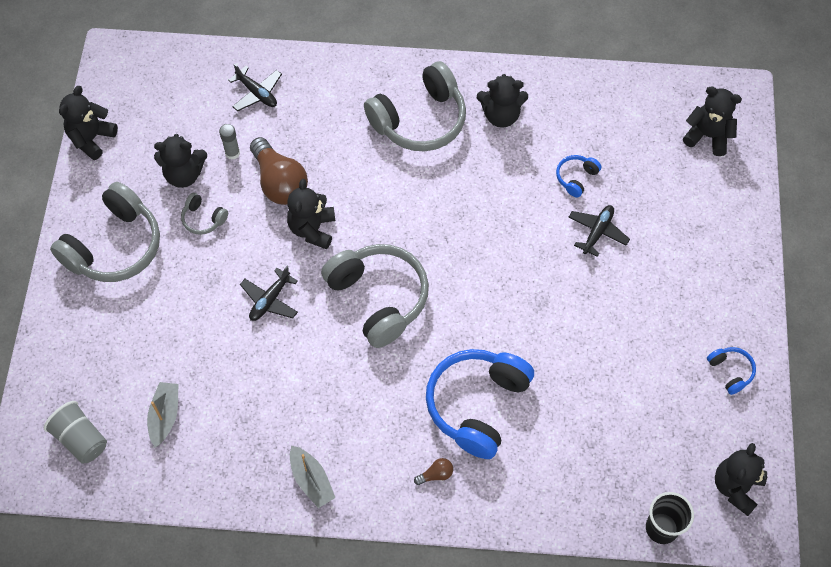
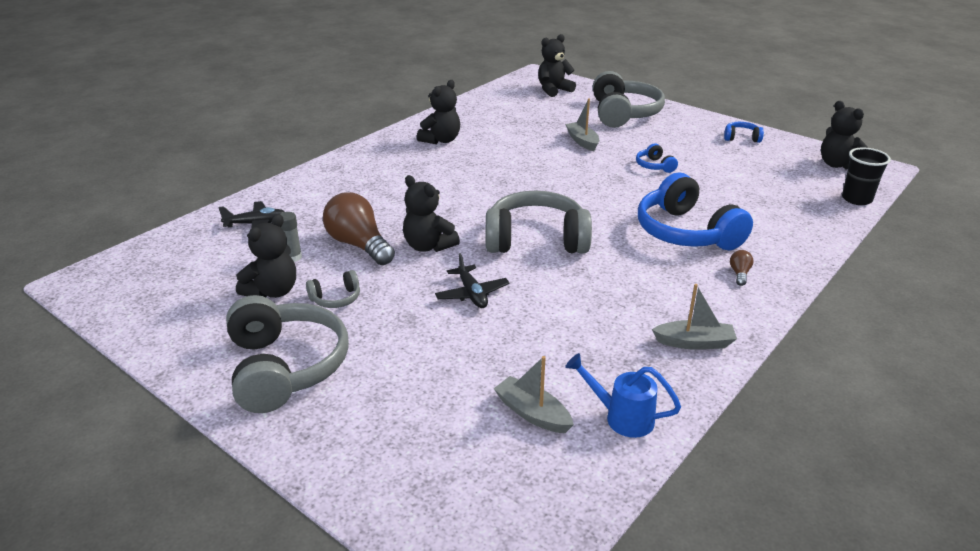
camera: 55 degrees left, 30 degrees down
(81, 439) = (497, 498): grey cup -> none
(91, 138) = (140, 333): black teddy bear -> none
(195, 470) = (621, 417): none -> blue watering can
(279, 182) = (359, 245): brown light bulb -> brown light bulb turned 135 degrees counterclockwise
(419, 120) = (397, 168): grey headphones -> grey headphones (623, 113)
(576, 178) = (529, 134): blue headphones -> blue headphones (654, 166)
(597, 232) = (582, 141): black plane -> grey boat

